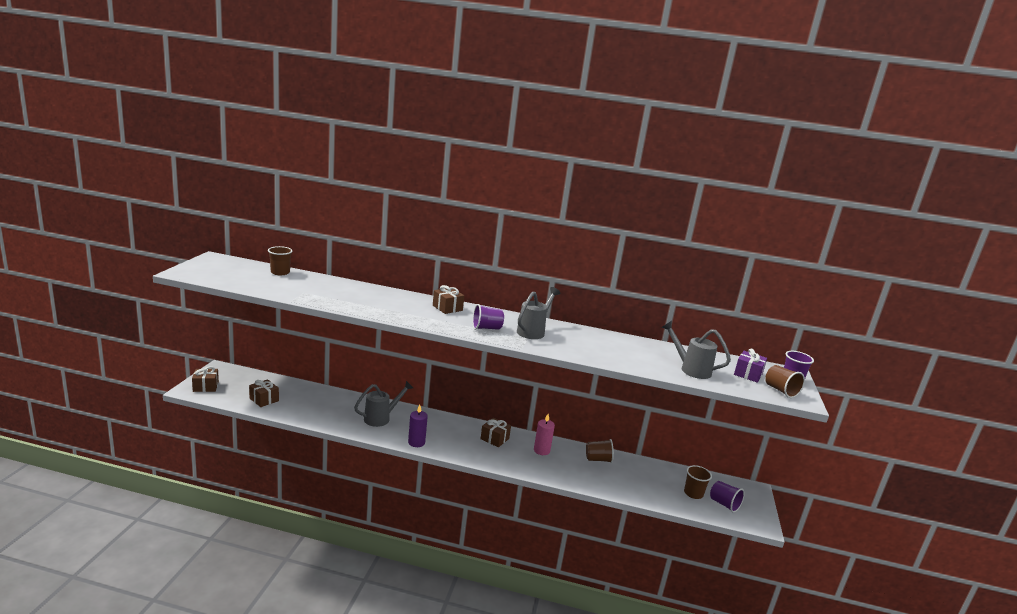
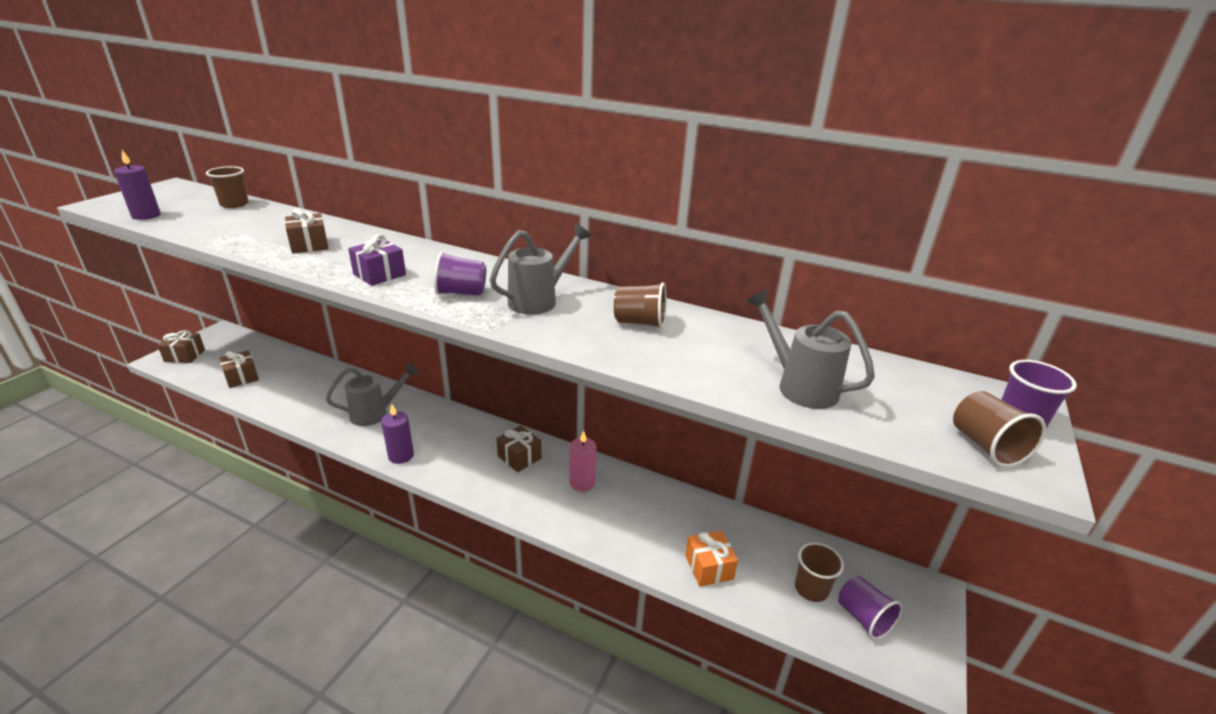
camera: 15 degrees right, 10 degrees up
(228, 281) = (146, 216): none -> purple candle
(447, 308) = (428, 258): brown gift -> brown gift (309, 245)
(598, 459) = (666, 506): brown cup -> brown cup (640, 323)
(635, 488) = (709, 567): none -> orange gift
(748, 374) = (921, 402): purple gift -> purple gift (379, 274)

